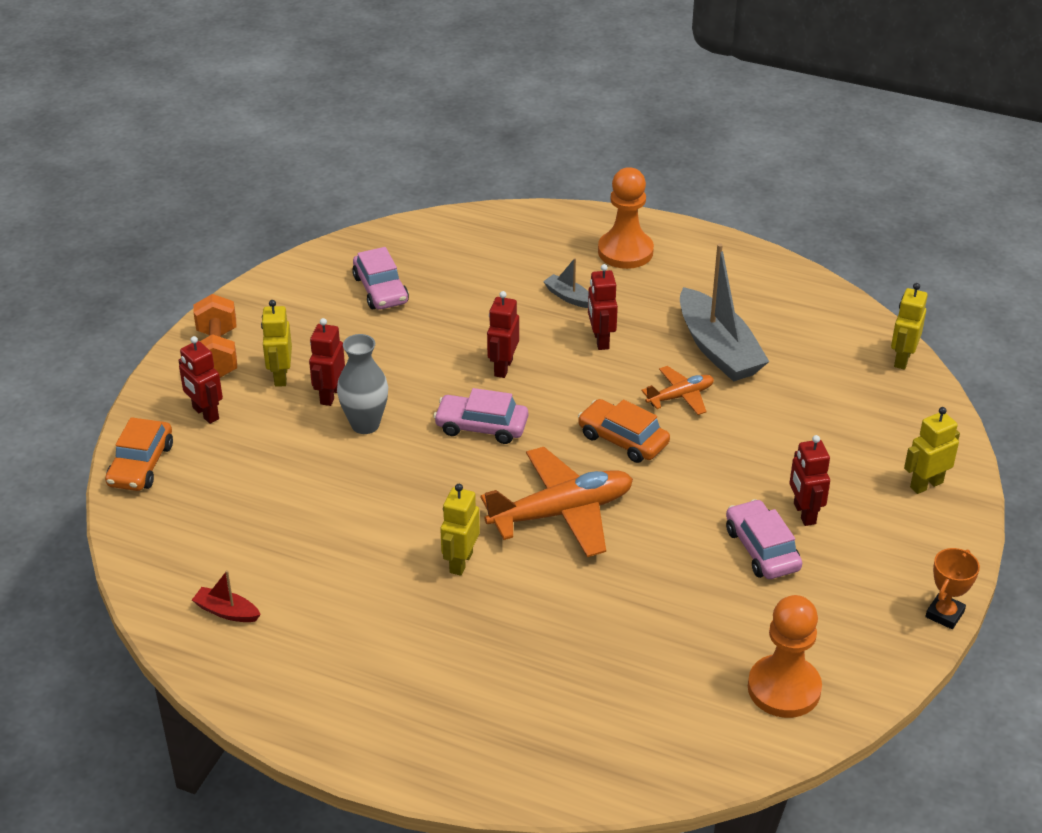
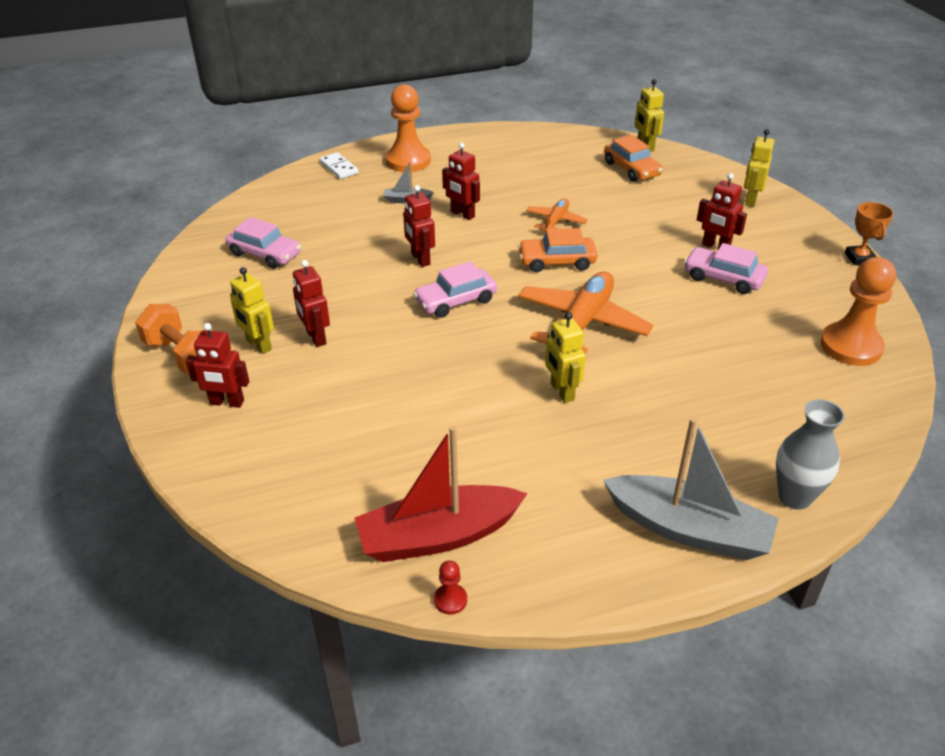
camera: 40 degrees left, 0 degrees up
(141, 465) = (216, 471): orange car -> orange car (631, 169)
(181, 660) = (450, 600): none -> red pawn
(226, 611) = (438, 536): red boat -> red boat, size x2.24
(365, 424) = (370, 342): grey vase -> grey vase (794, 497)
(550, 227) = (339, 168): none -> white domino
(718, 349) = (540, 186): grey boat -> grey boat (689, 529)

